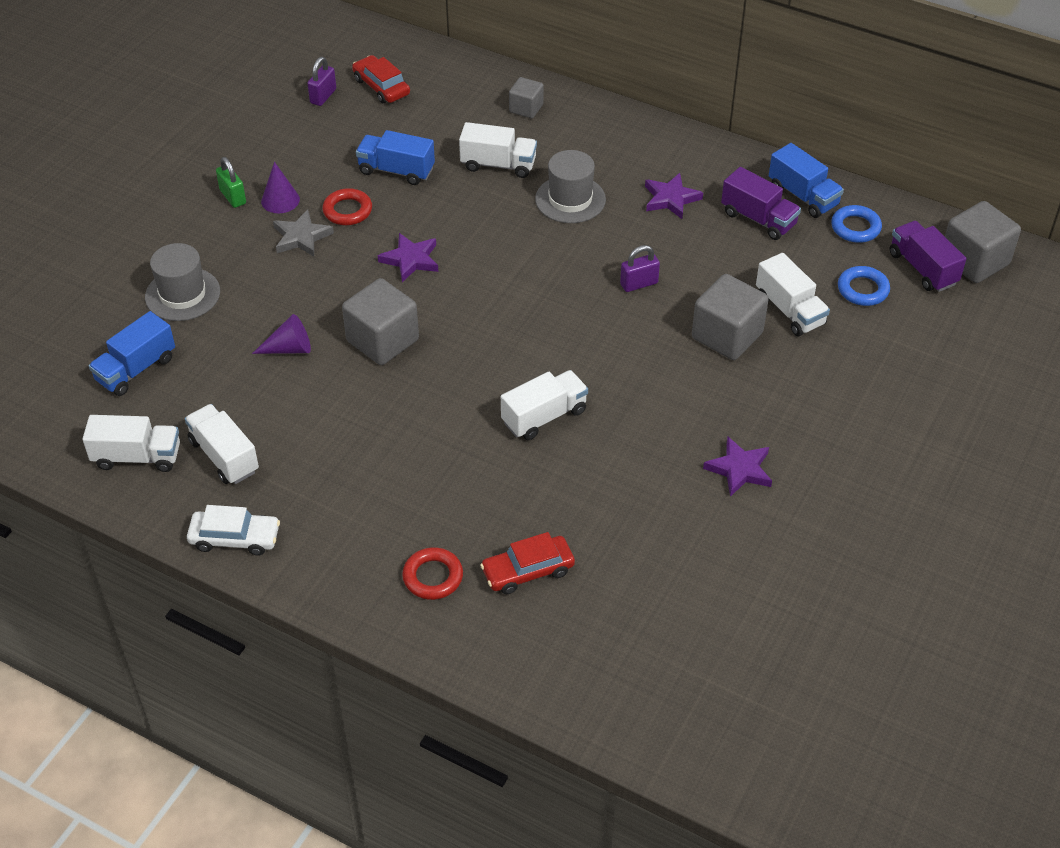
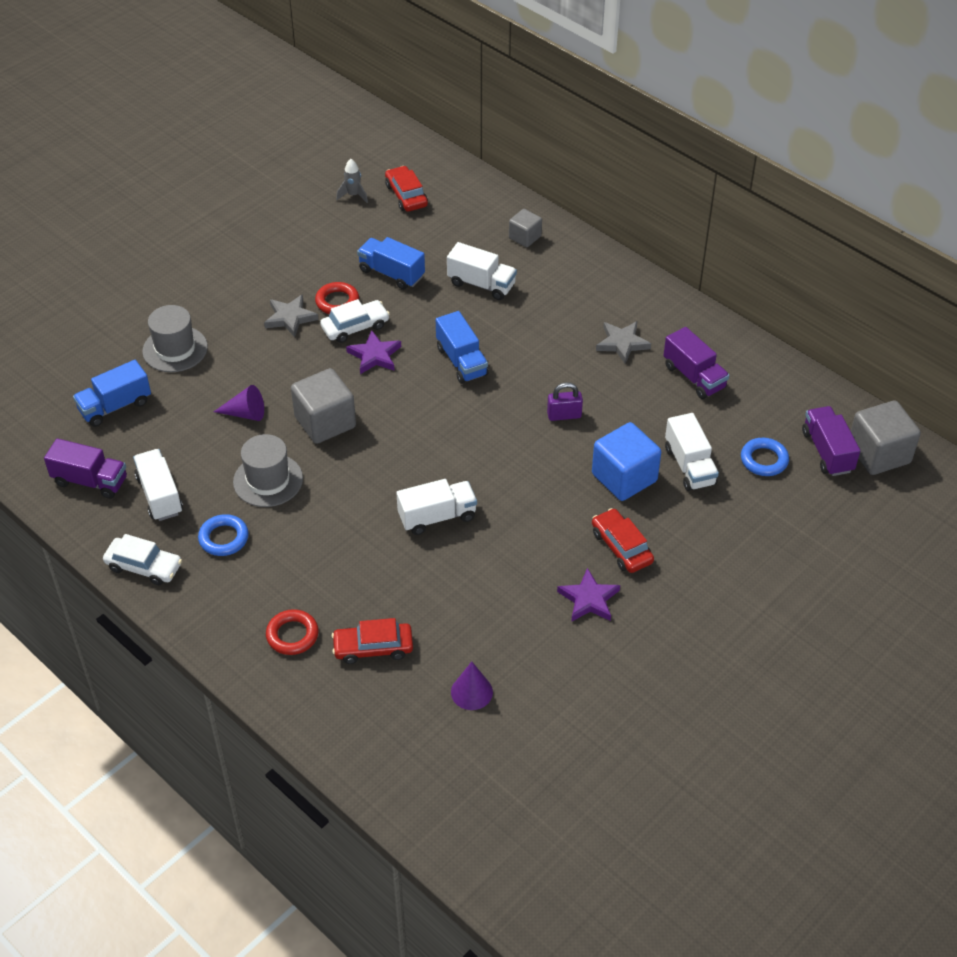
camera: 15 degrees right, 0 degrees up
(137, 457) = (90, 481): white truck -> purple truck
(233, 197) = (246, 271): green padlock -> none
(280, 200) = (284, 282): purple cone -> purple cone (471, 692)
(323, 96) = (353, 195): purple padlock -> grey rocket
(377, 233) = (355, 327): none -> white car
(570, 199) = (532, 327): grey hat -> grey hat (268, 480)
(671, 199) = (622, 343): purple star -> grey star
(727, 336) = (624, 477): grey cube -> blue cube
(752, 408) = (621, 547): none -> red car
(803, 196) = (743, 363): blue truck -> blue truck (461, 361)
(855, 227) = (780, 401): blue ring -> blue ring (223, 538)

